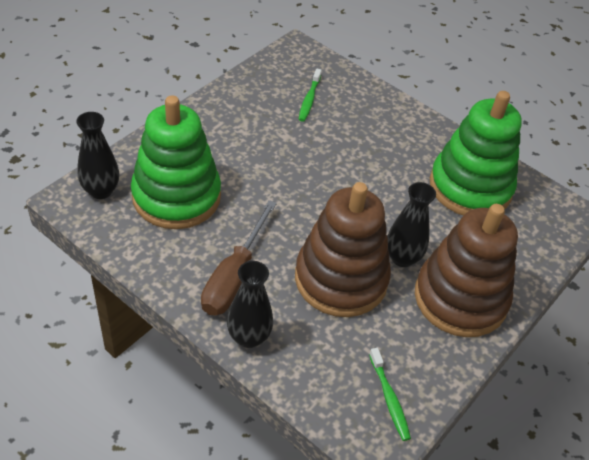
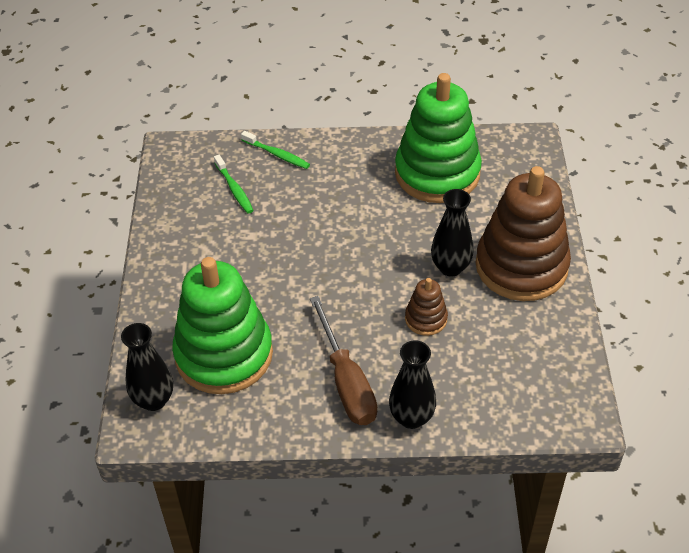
camera: 35 degrees left, 0 degrees up
(341, 279) = (426, 319): brown stacking toy -> brown stacking toy, size x0.44
(389, 398) = (554, 378): green toothbrush -> green toothbrush (277, 154)

